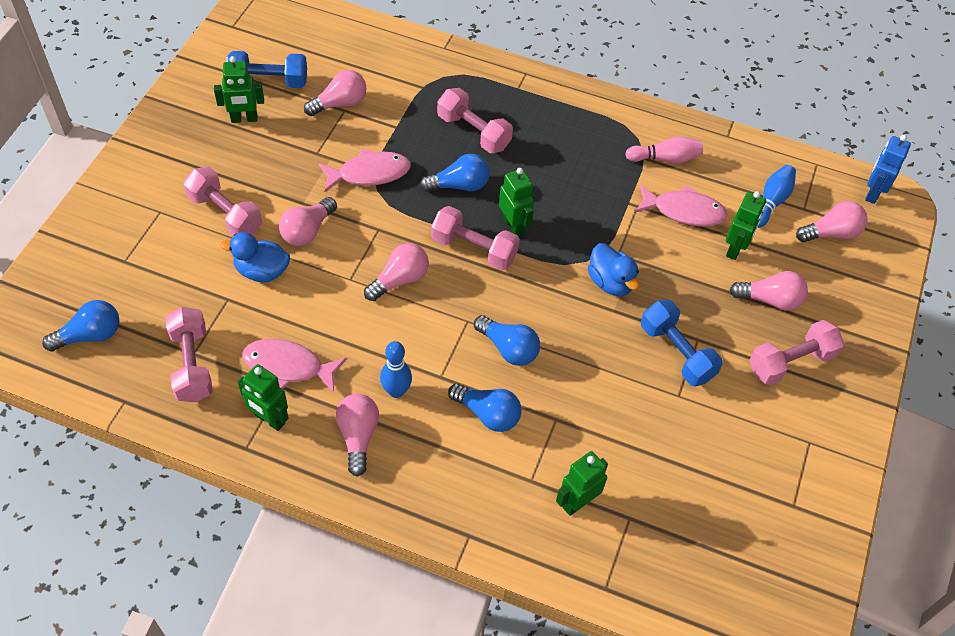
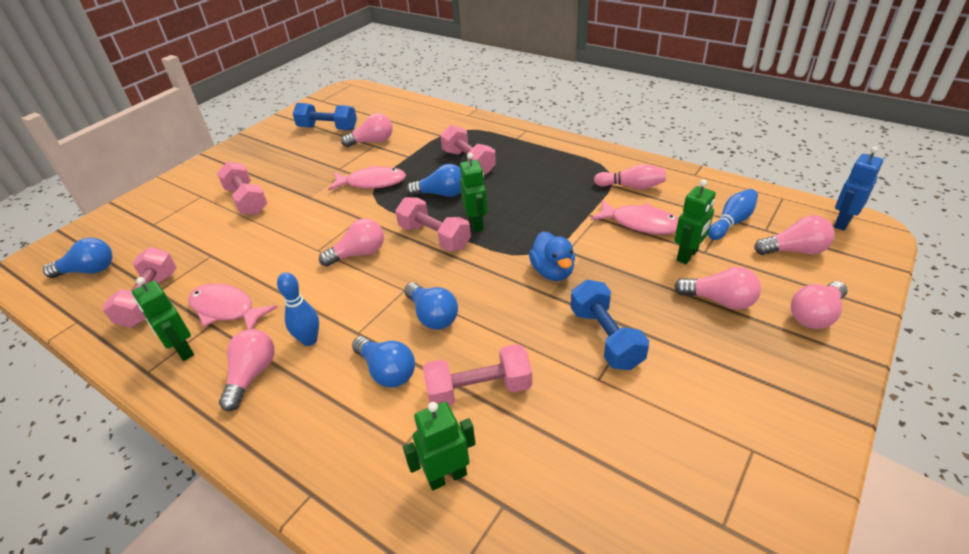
camera: 20 degrees right, 15 degrees down
(244, 119) = (297, 147): green robot -> none
(262, 271) = (249, 239): blue duck -> none
(307, 231) = (302, 215): pink light bulb -> pink light bulb (815, 315)
(790, 362) = (736, 361): pink dumbbell -> pink dumbbell (479, 390)

